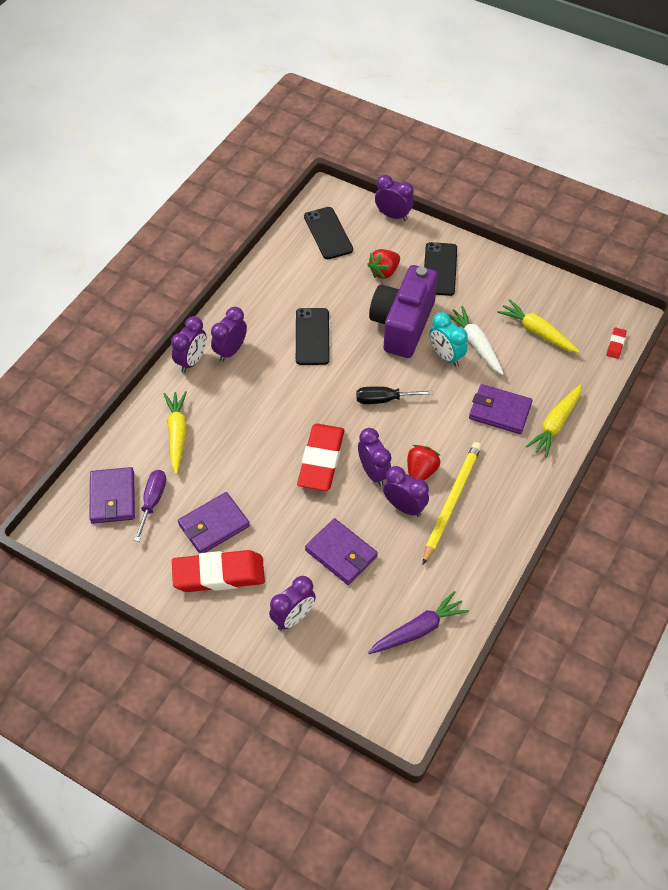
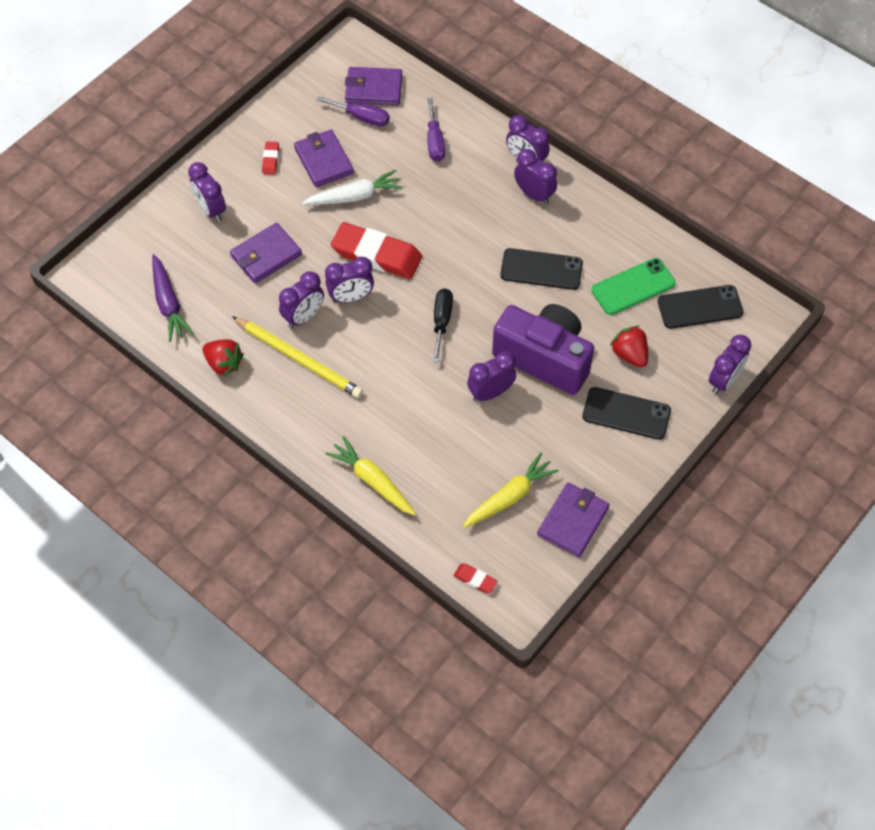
camera: 100 degrees right, 5 degrees up
(177, 434) = (434, 141): yellow carrot -> purple screwdriver
(219, 574) = (270, 160): red eraser -> red eraser, size x0.43
(317, 275) = (633, 287): none -> green phone
(421, 471) = (342, 339): red strawberry -> red strawberry (224, 363)
(446, 356) = (490, 393): turquoise clock -> purple clock
(475, 344) = (502, 426): white carrot -> white carrot (354, 196)
(500, 411) = (402, 429): purple wallet -> purple wallet (573, 521)

